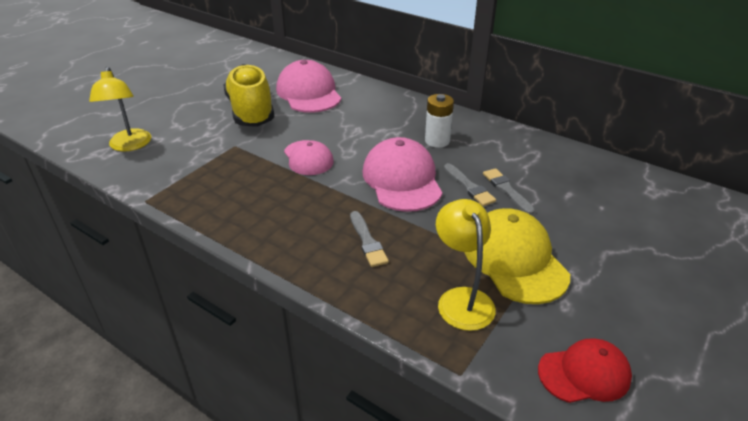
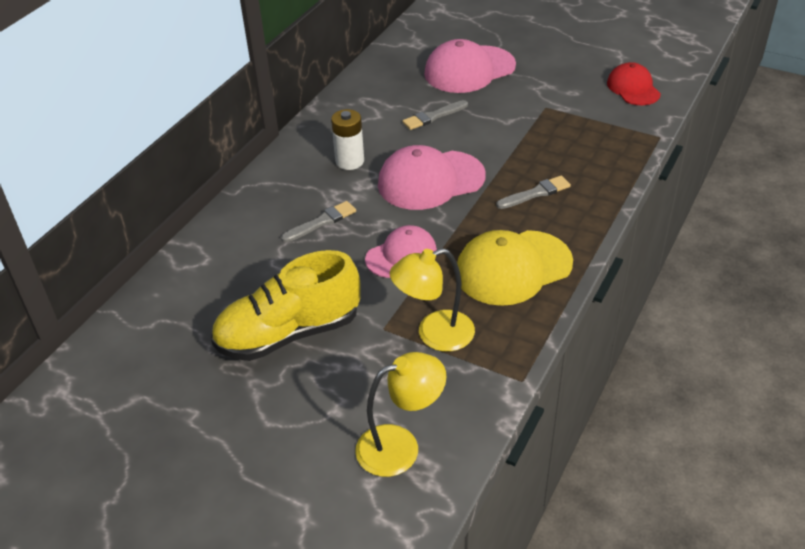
camera: 95 degrees left, 5 degrees up
(309, 93) = (231, 283): pink cap -> pink cap (469, 70)
(461, 299) = (587, 138): yellow lamp -> yellow lamp (434, 334)
(469, 187) = (433, 138): grey brush -> grey brush (321, 222)
(514, 259) = (530, 113): yellow cap -> yellow cap (513, 268)

